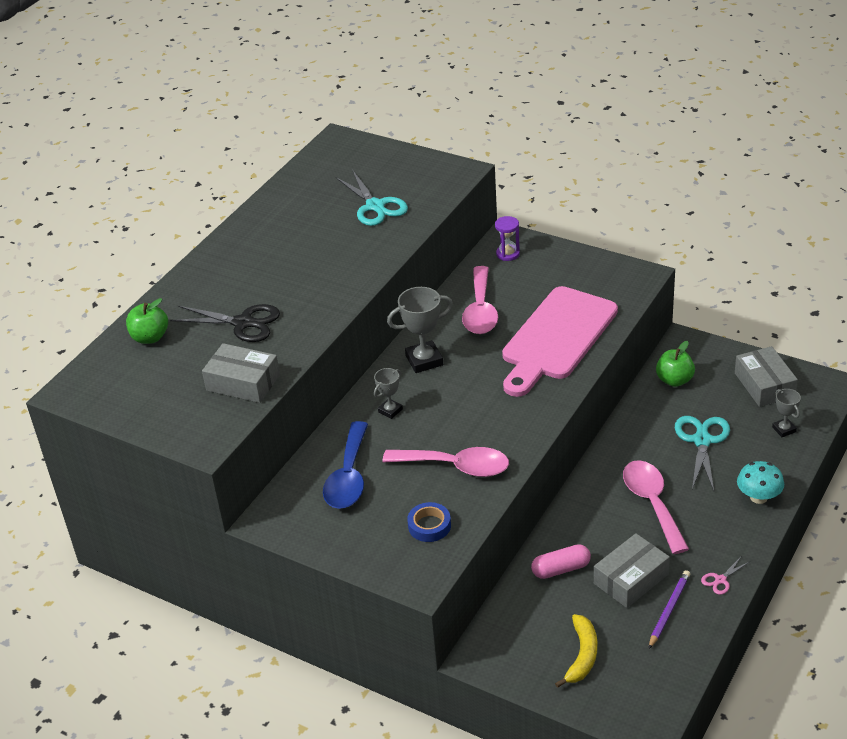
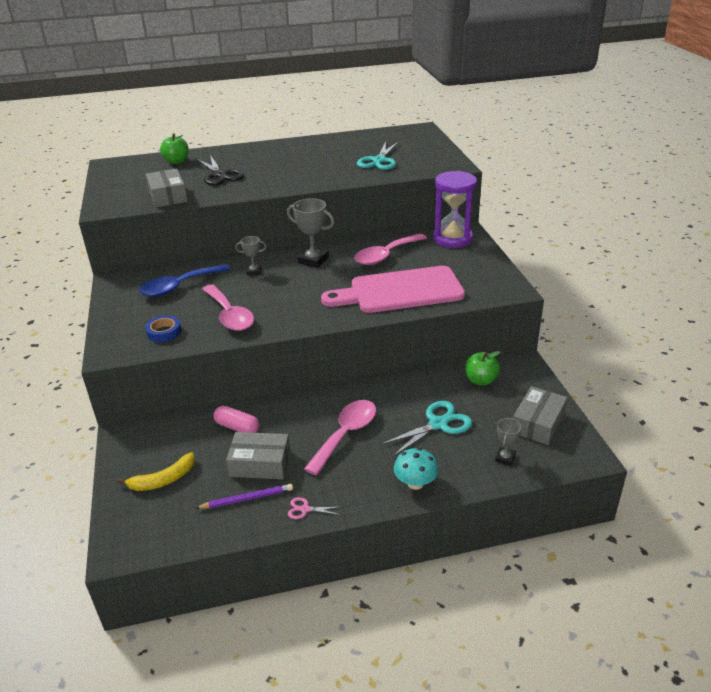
camera: 45 degrees right, 5 degrees down
(508, 254) = (452, 239): purple hourglass -> purple hourglass, size x2.08

